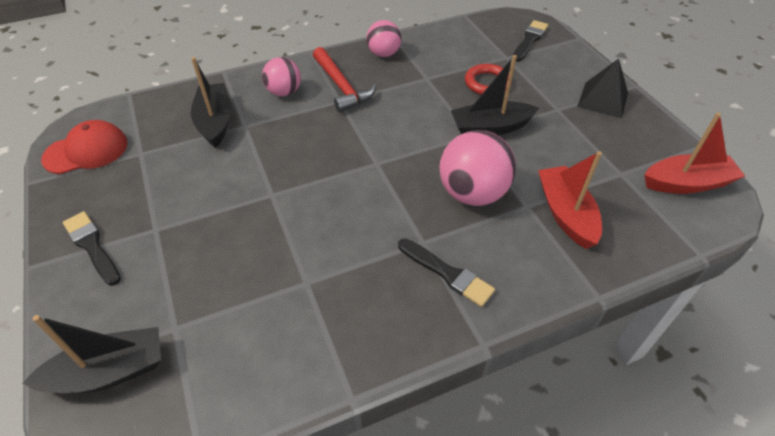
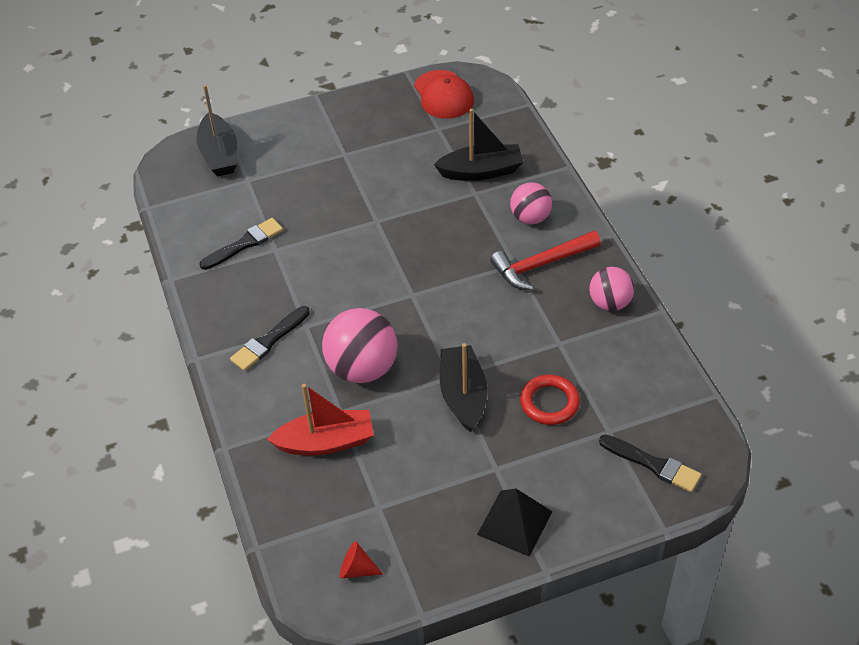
camera: 95 degrees right, 0 degrees up
(92, 246) = (331, 122): black brush -> black brush (245, 244)
(687, 183) = (357, 569): red boat -> red cone

